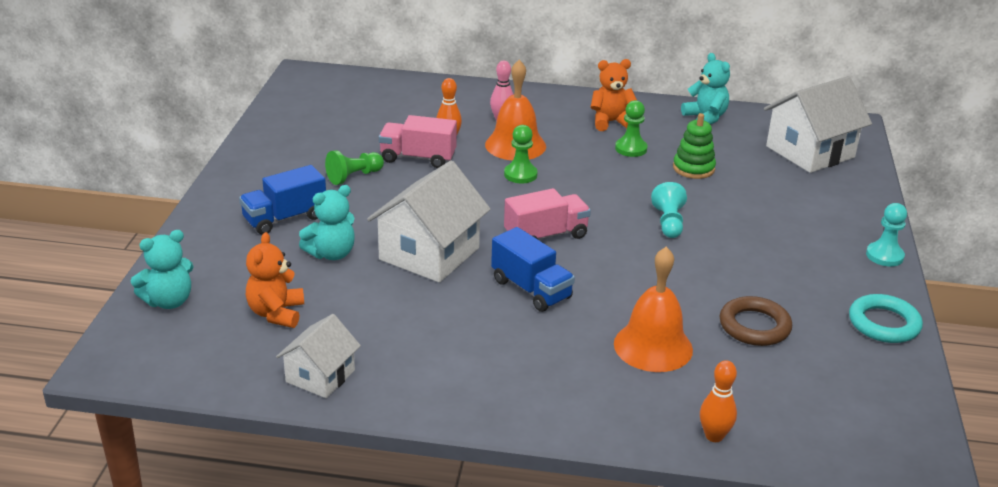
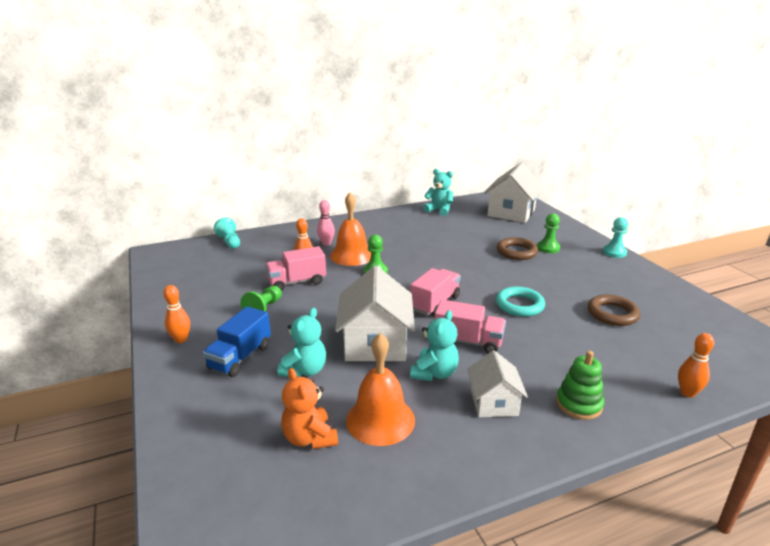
camera: 30 degrees left, 5 degrees down
(169, 301) = (201, 470): turquoise teddy bear -> turquoise teddy bear (434, 373)
(247, 181) = (181, 339): none -> orange bowling pin
(320, 376) = (401, 477): white house -> white house (494, 403)
(531, 289) = (468, 341): blue truck -> pink truck
(611, 122) = (392, 226): orange teddy bear -> none
(631, 149) = (421, 237): green pawn -> green pawn (548, 248)
(653, 346) = (581, 349): orange bell -> orange bell (380, 420)
(668, 223) = (492, 271): turquoise pawn -> turquoise pawn (230, 242)
(693, 168) = (467, 238): green stacking toy -> green stacking toy (578, 404)
(737, 209) = (516, 252): none -> brown ring
(884, 323) = (664, 287): turquoise ring -> turquoise ring (519, 305)

